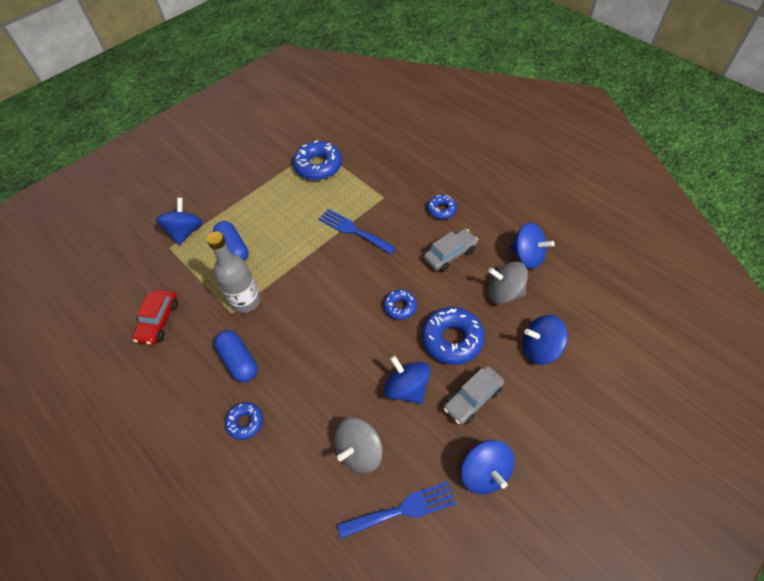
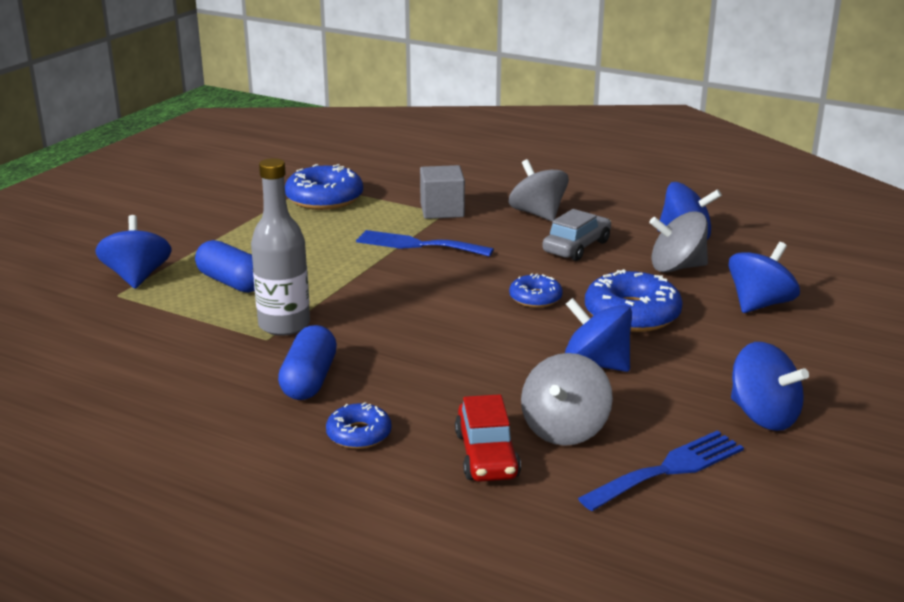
camera: 20 degrees left, 30 degrees down
(158, 321) = (141, 363): red car -> red car (487, 455)
(239, 361) = (309, 380): blue capsule -> blue capsule turned 60 degrees clockwise
(383, 194) = (442, 210): none -> grey cube
(441, 210) = (537, 214): blue donut -> grey spinning top
(472, 398) = (698, 358): grey car -> none
(540, 348) = (759, 304): blue spinning top -> blue spinning top turned 150 degrees clockwise

